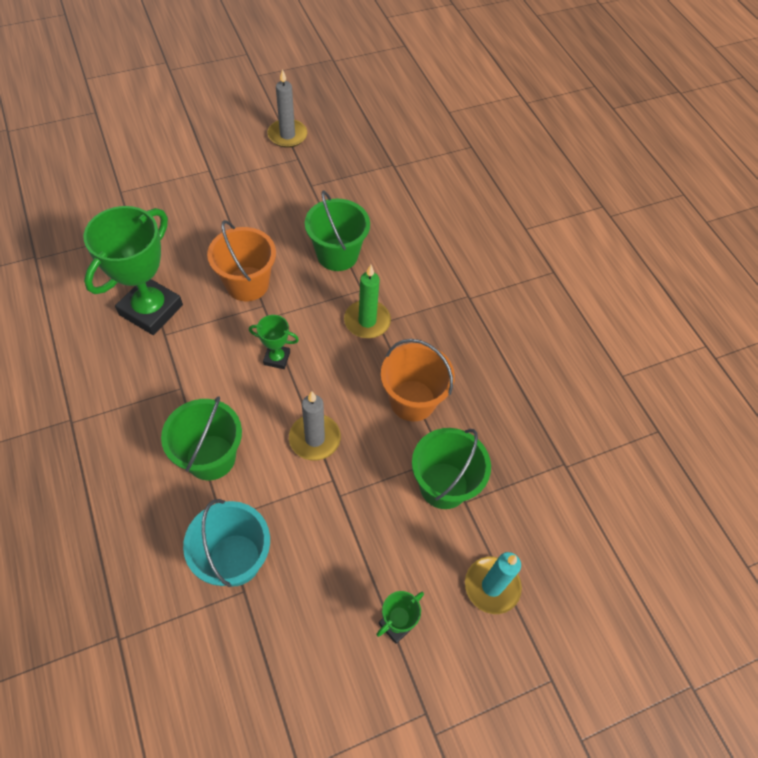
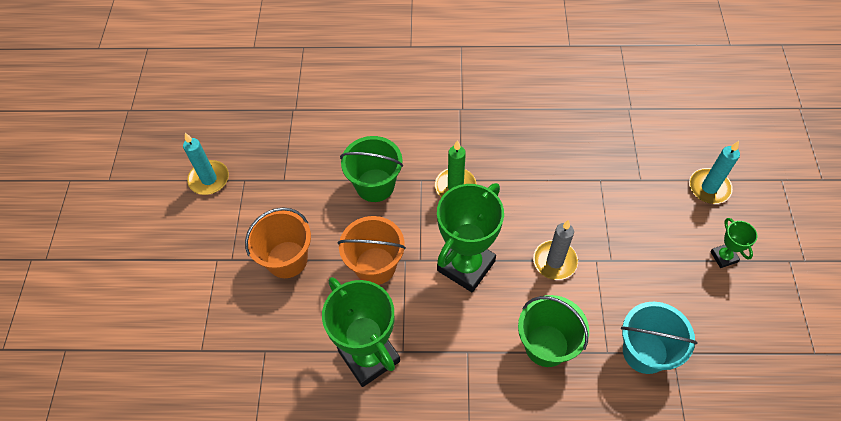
camera: 60 degrees left, 0 degrees up
(277, 358) = (466, 265): green trophy -> green trophy, size x2.15
(287, 135) = (209, 179): grey candle -> turquoise candle
(412, 400) = (543, 182): orange bucket -> orange bucket (287, 259)
(443, 485) = (623, 188): green bucket -> none

